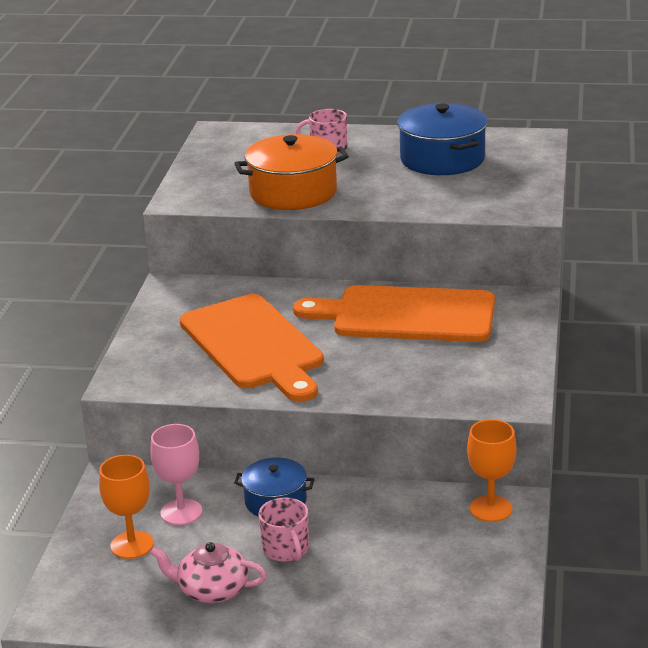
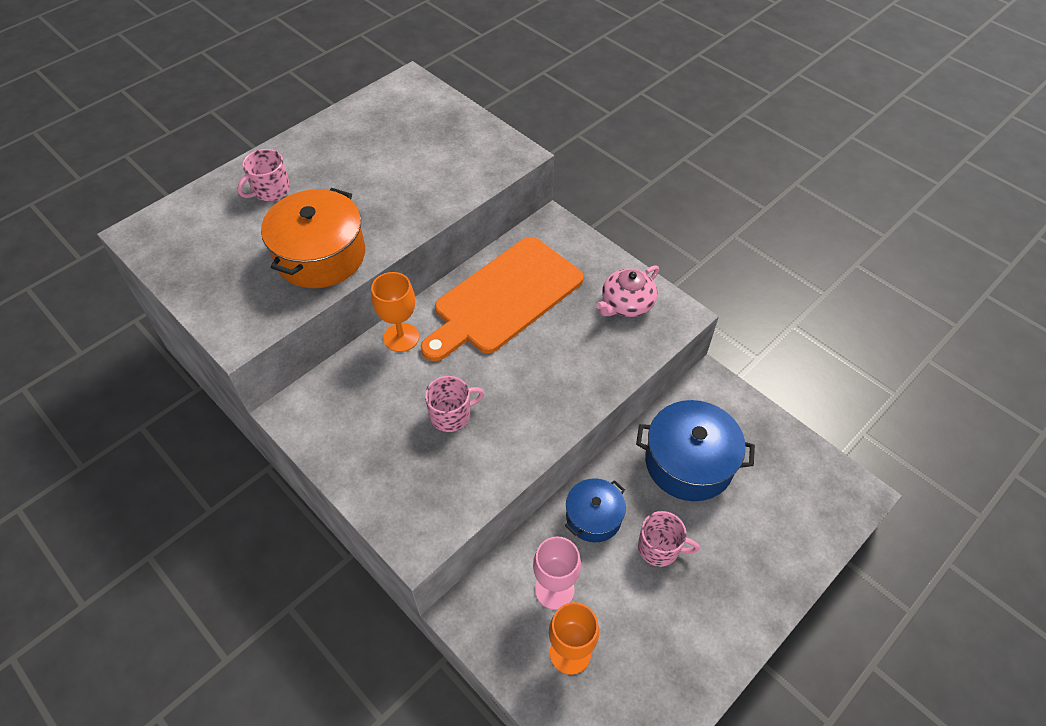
camera: 55 degrees left, 25 degrees up
(212, 590) = (673, 629): pink teapot -> pink teapot (626, 303)
(254, 346) = (451, 415): orange cutting board -> pink mug
(442, 159) = (376, 144): blue pot -> blue pot (689, 462)
(491, 509) = (706, 398): orange goblet -> orange goblet (401, 337)

